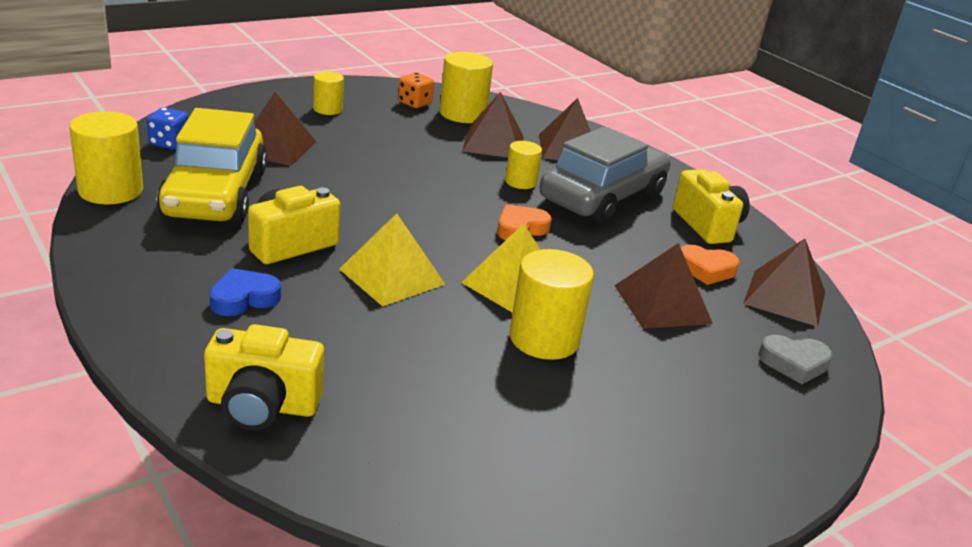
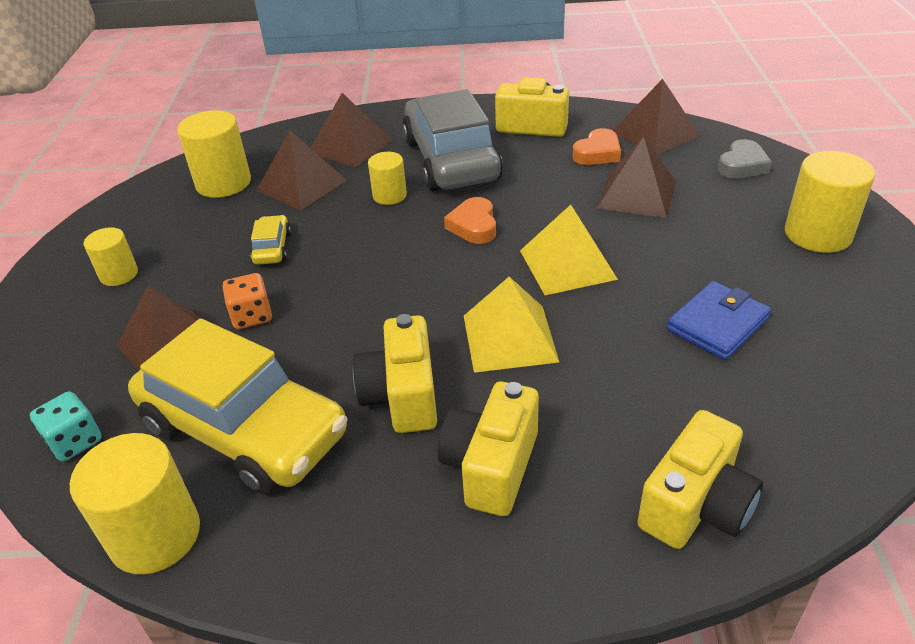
camera: 50 degrees left, 10 degrees up
(169, 143) = (75, 441): blue dice -> turquoise dice
(244, 298) = (491, 466): blue heart -> yellow camera
(406, 153) = (272, 248): none -> yellow car
(415, 103) = (168, 206): orange dice -> orange dice (251, 316)
(505, 384) = (717, 324): none -> blue wallet
(544, 338) = (659, 277): yellow cylinder -> yellow cylinder (818, 234)

